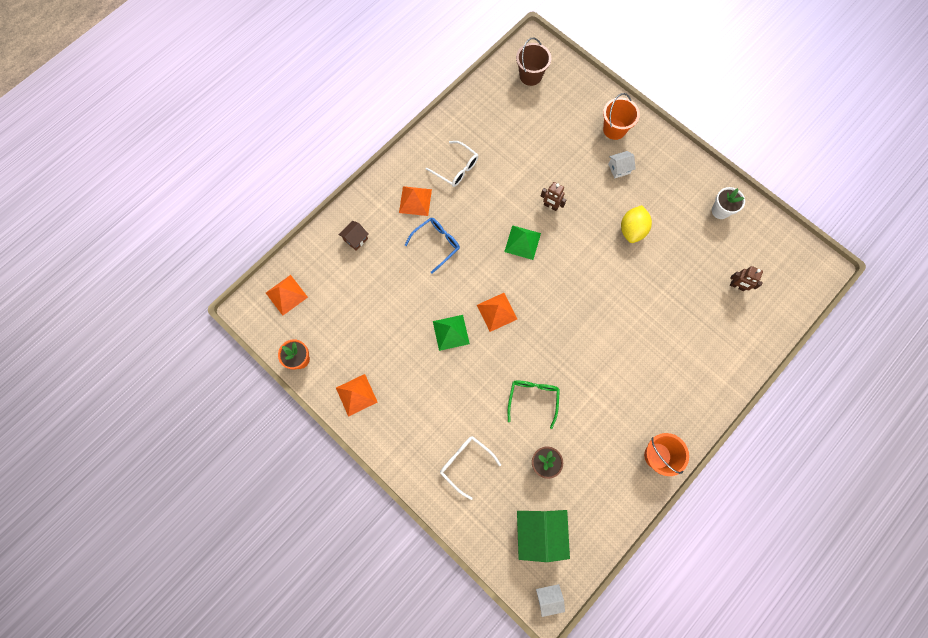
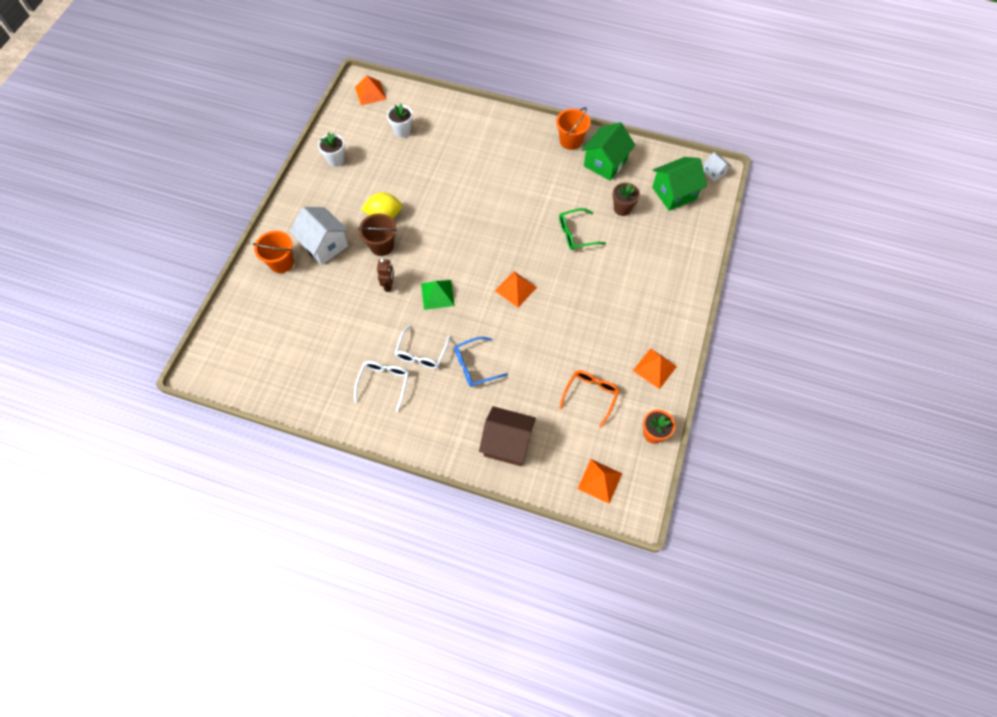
camera: 115 degrees left, 10 degrees down
(355, 239) = (507, 443): brown house -> brown house, size x1.95
(361, 325) = (590, 395): none -> orange glasses
(415, 201) = (438, 406): orange pyramid -> orange pyramid (370, 93)
(436, 244) = (475, 366): blue glasses -> blue glasses turned 45 degrees counterclockwise
(451, 332) = (554, 317): green pyramid -> none
(465, 463) = (657, 260): white glasses -> white glasses (421, 353)
(530, 76) = (242, 358): brown bucket -> brown bucket (382, 245)
(611, 477) = (605, 163): none -> green house
(619, 169) = (324, 245): white house -> white house, size x1.95
(737, 286) = (402, 131): brown robot -> white flower pot

